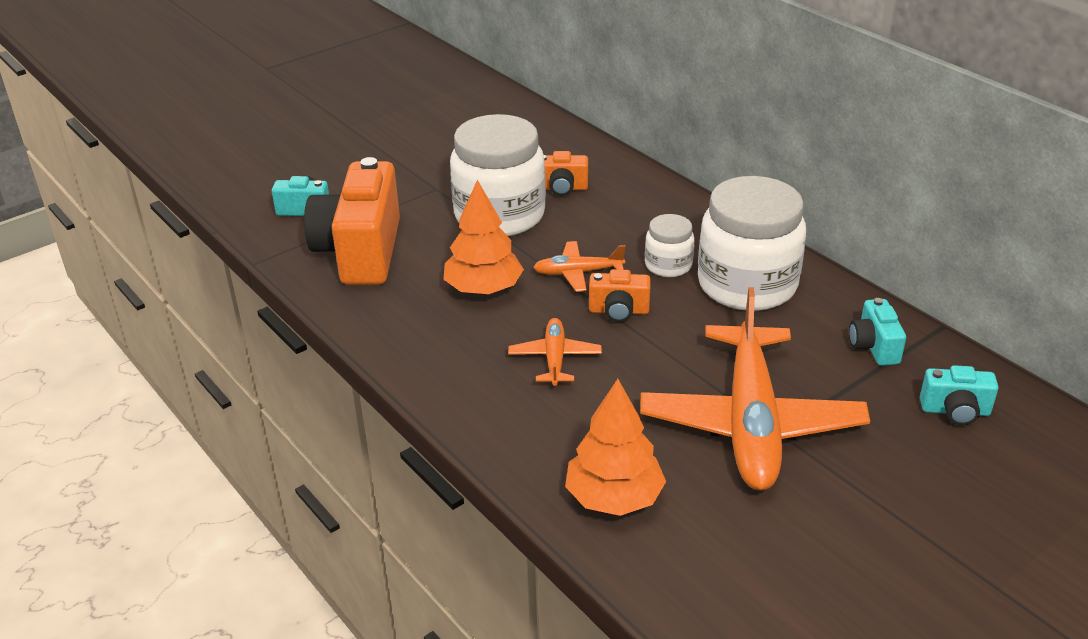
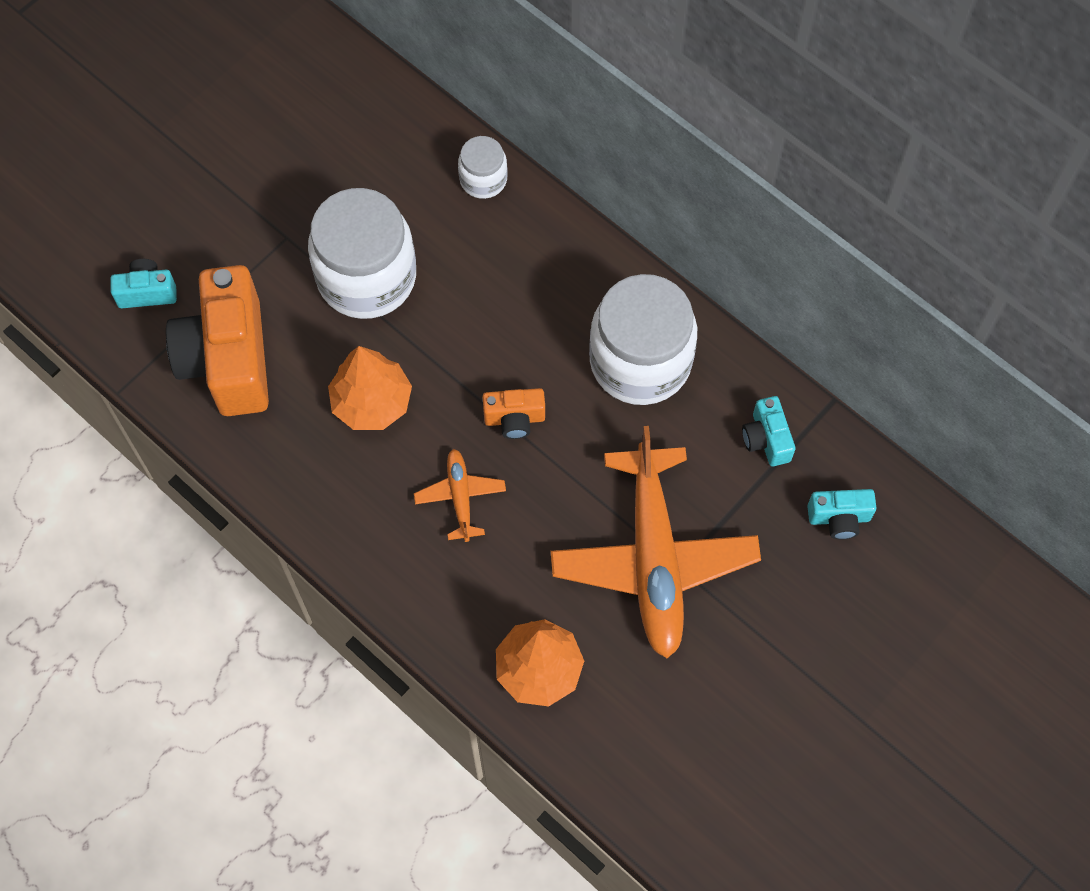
camera: 10 degrees left, 30 degrees up
(562, 188) = (428, 220): orange camera -> none
(577, 273) = (465, 364): orange plane -> none
(668, 265) = (557, 340): white jar -> white jar (483, 179)

